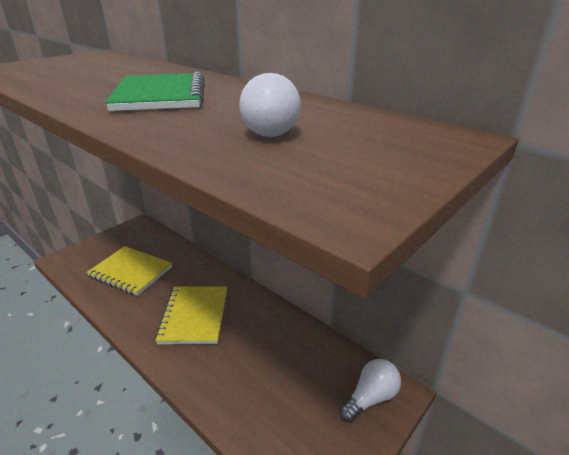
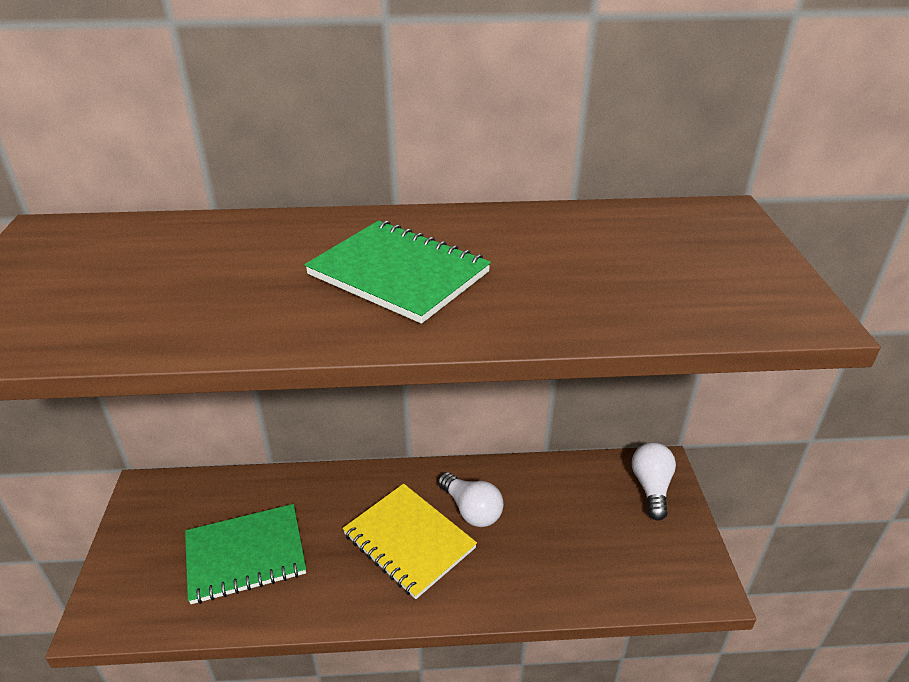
camera: 45 degrees left, 5 degrees up
(131, 272) = (245, 555): yellow notebook -> green notebook
(272, 129) = (608, 267): white light bulb -> white light bulb (471, 510)

